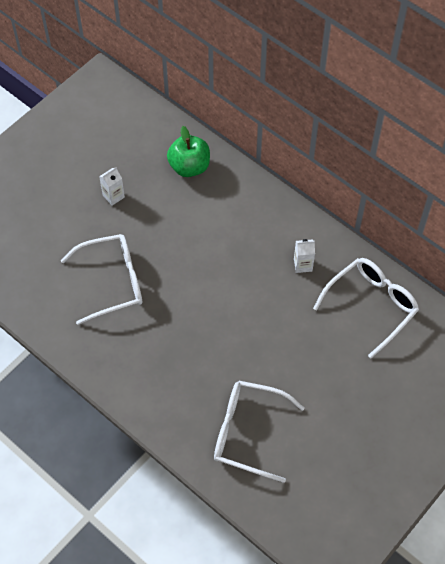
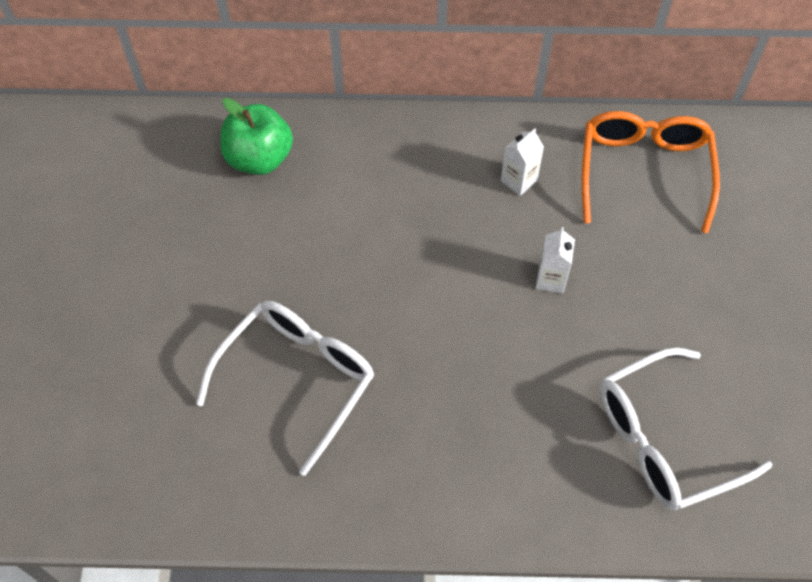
camera: 40 degrees left, 0 degrees up
(113, 196) = (190, 265): white carton -> white carton (550, 279)
(371, 305) = (644, 171): white glasses -> orange glasses

